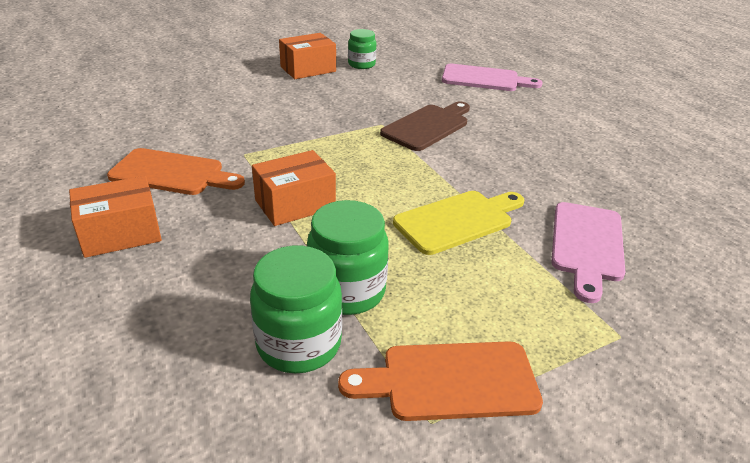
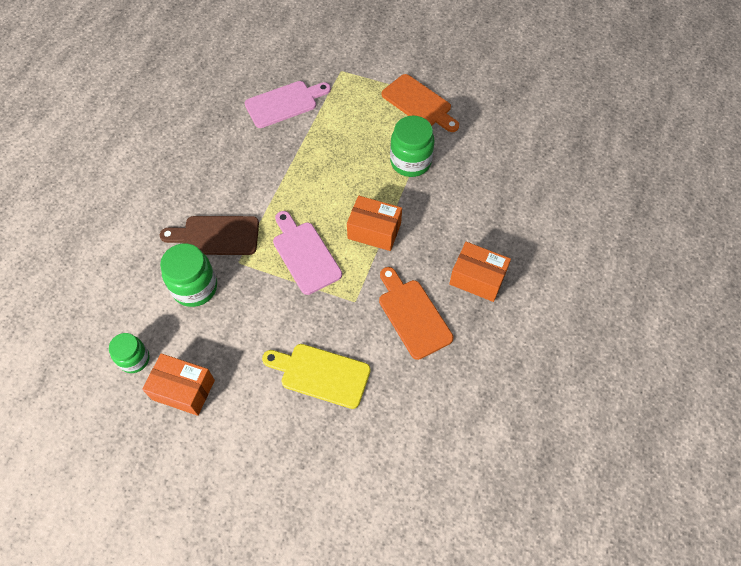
camera: 130 degrees left, 25 degrees up
(299, 344) = (454, 155): green jar -> green jar (195, 287)
(458, 220) = (314, 157): yellow cutting board -> yellow cutting board (321, 374)
(484, 79) = (90, 255): pink cutting board -> pink cutting board (305, 254)

